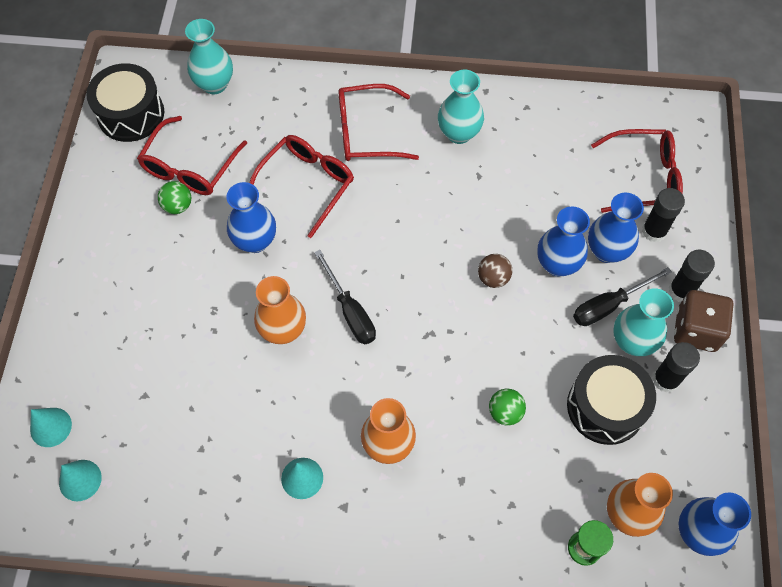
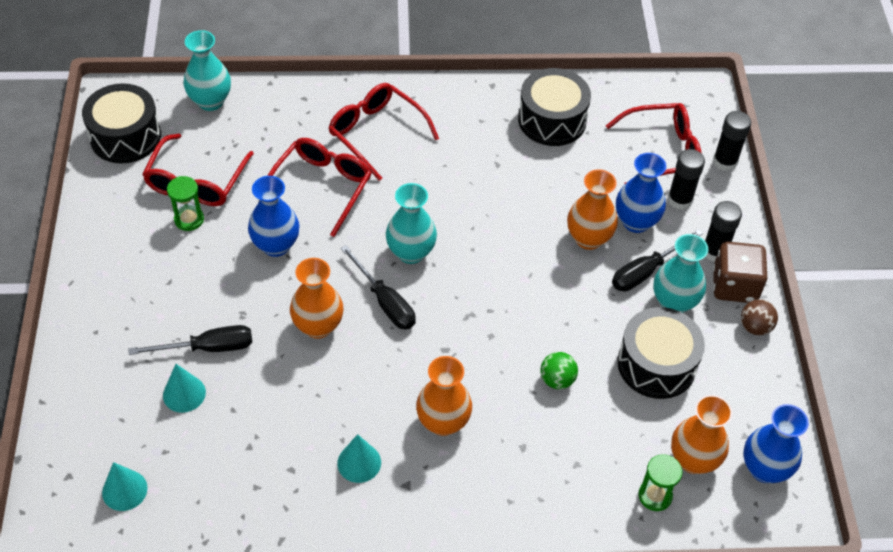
camera: 10 degrees left, 10 degrees down
(51, 427) = (85, 443): turquoise cone -> turquoise cone (184, 394)
(177, 341) = (208, 348): none -> black screwdriver
(178, 206) = (189, 219): green ball -> green hourglass
(366, 132) = (376, 133): red glasses -> red glasses turned 60 degrees clockwise
(459, 133) = (471, 127): turquoise vase -> turquoise vase (411, 252)
(493, 278) = (526, 257): brown ball -> brown ball (755, 327)
(539, 133) = (552, 120): none -> black drum
(557, 264) = (588, 238): blue vase -> orange vase
(665, 380) = (712, 334): black glue stick -> black glue stick (725, 161)

